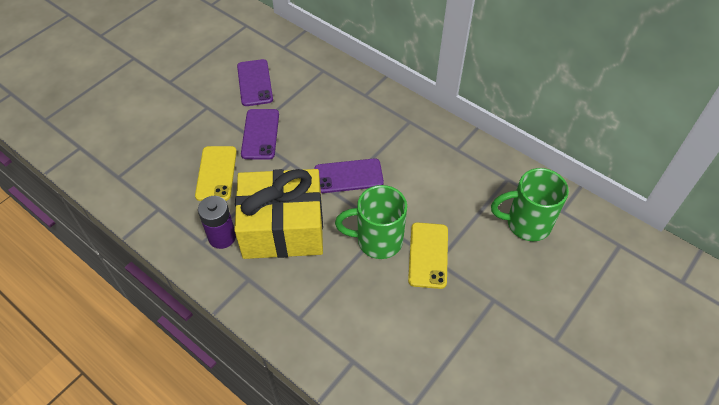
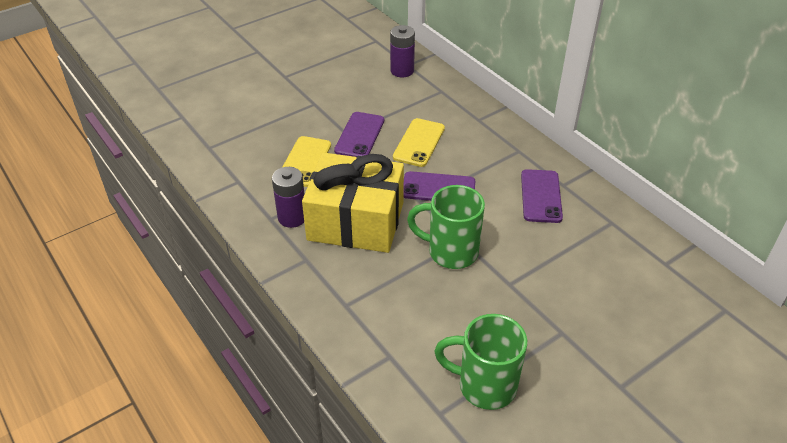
camera: 15 degrees right, 10 degrees down
(255, 83) = (368, 91): purple phone -> purple phone (541, 196)
(280, 55) = (402, 71): none -> purple battery
(428, 255) = (501, 276): yellow phone -> yellow phone (419, 143)
(526, 224) = (621, 268): green mug -> green mug (484, 385)

